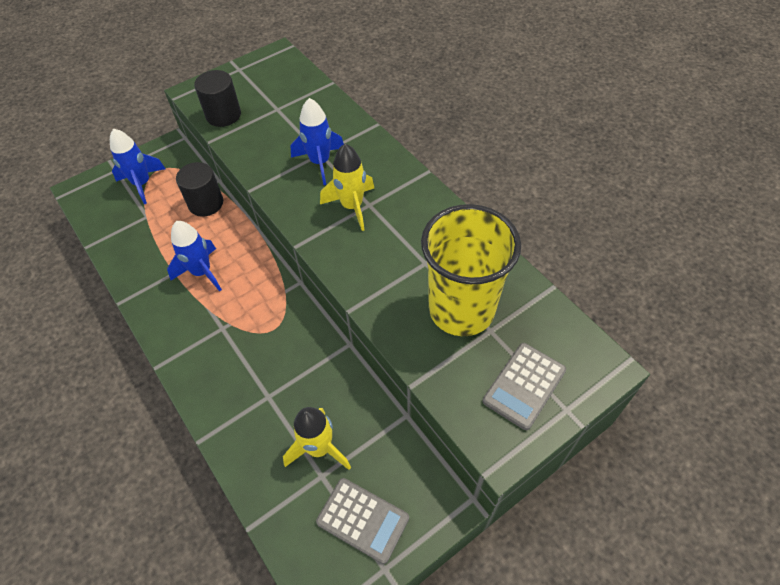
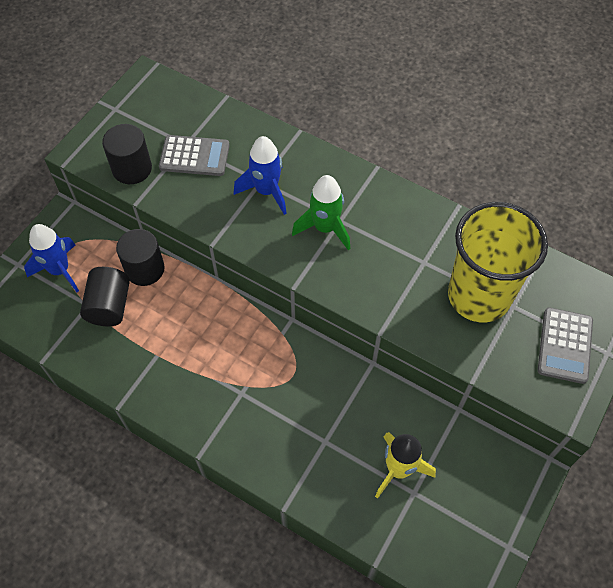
camera: 25 degrees left, 5 degrees up
(162, 222) = (109, 306): none -> black cylinder
(202, 272) = (186, 344): blue rocket -> none
(352, 206) = (325, 228): yellow rocket -> green rocket
(362, 520) = (469, 515): grey calculator -> grey calculator (194, 156)

